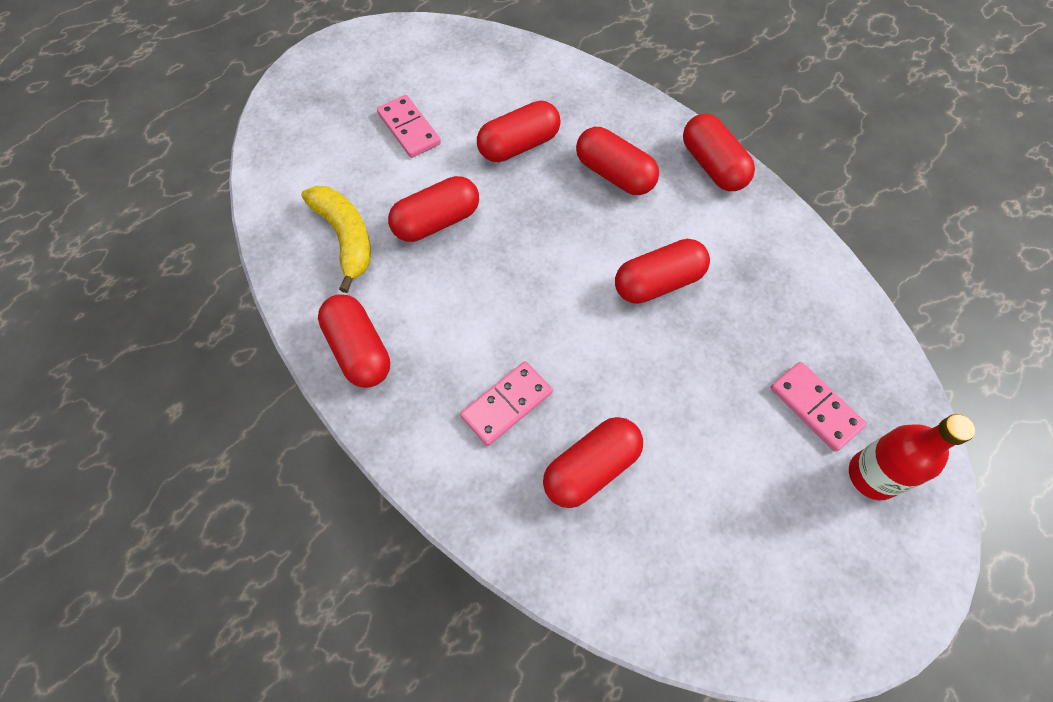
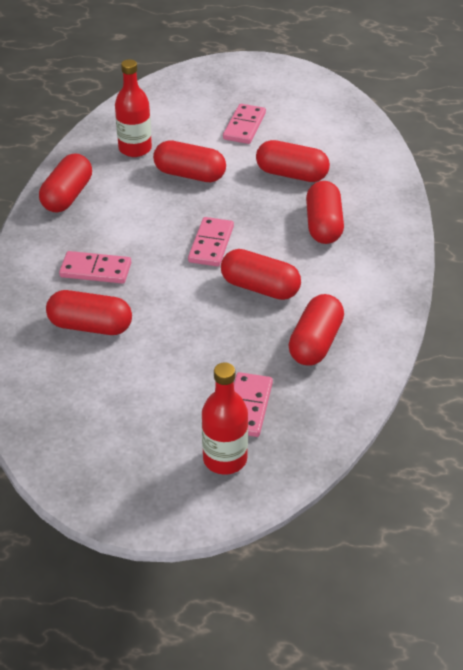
camera: 50 degrees right, 20 degrees down
(345, 238) = (135, 149): yellow banana -> red bottle
(560, 277) = (211, 244): none -> pink domino
(713, 166) = (392, 265): red capsule -> red capsule (315, 343)

